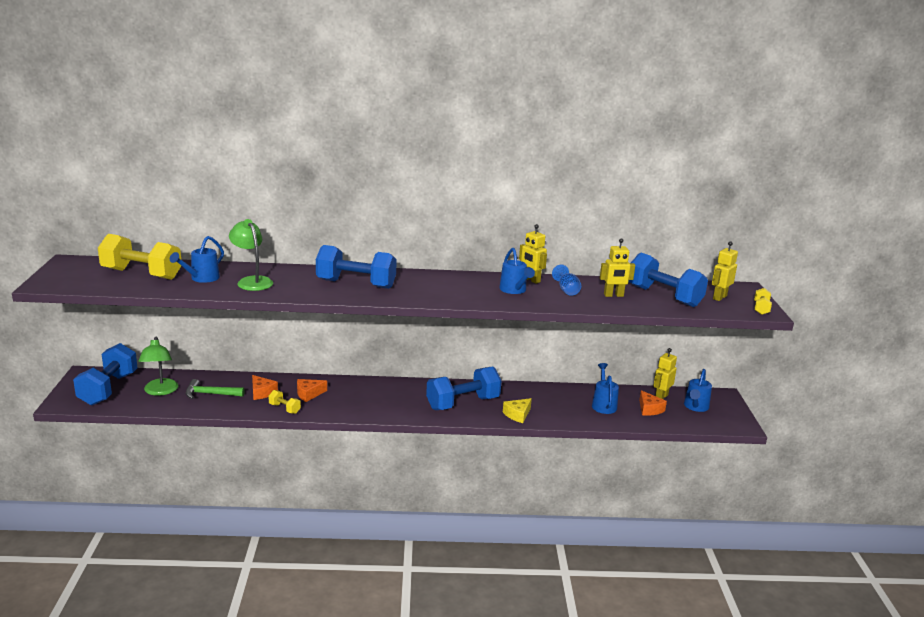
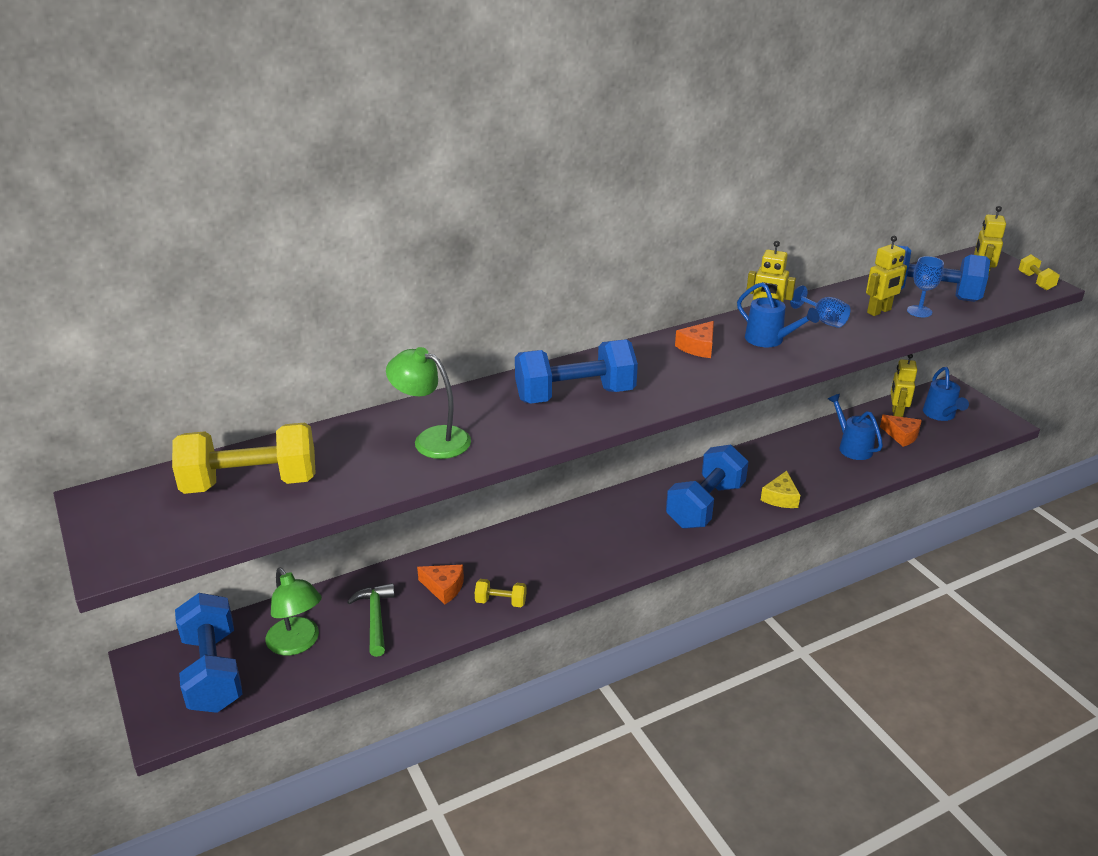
camera: 25 degrees left, 10 degrees up
(201, 278) = (353, 460): blue watering can -> none
(210, 394) = (375, 618): green hammer -> green hammer turned 105 degrees clockwise
(309, 394) = (508, 565): orange cheese -> orange cheese (698, 347)
(642, 302) = (919, 311): none -> blue goblet

